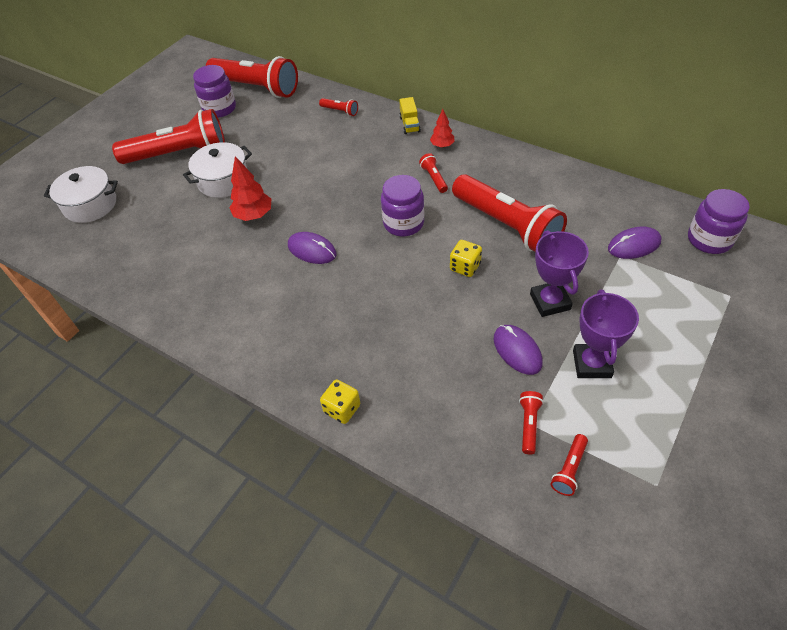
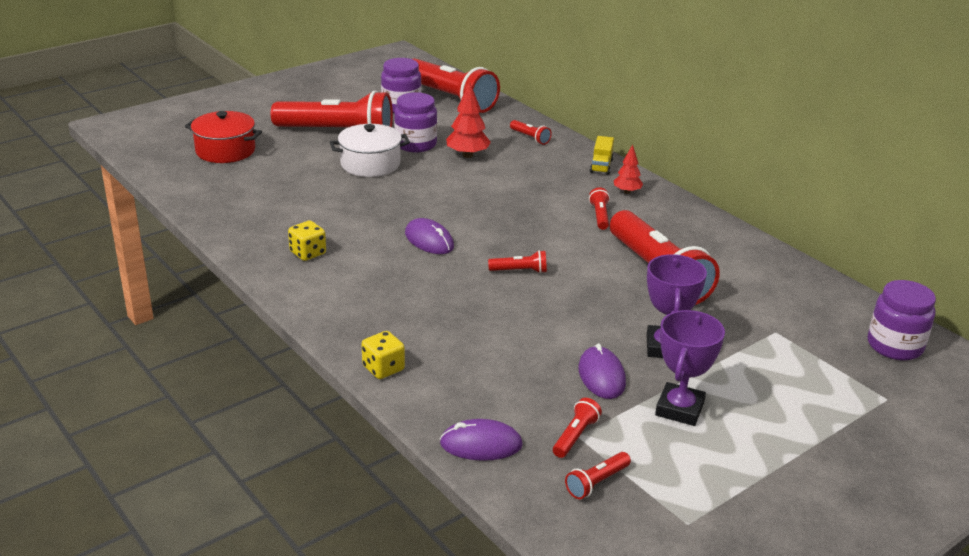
camera: 15 degrees right, 20 degrees down
(90, 205) = (225, 151): white pot -> red pot
(254, 215) = (385, 198): red tree -> red tree (467, 155)
(400, 259) = (520, 271): none -> red flashlight
(403, 223) = (542, 244): purple jar -> purple jar (416, 144)
(465, 267) = (587, 295): yellow dice -> yellow dice (308, 253)
(634, 245) = (797, 327): purple mouse -> purple mouse (481, 444)

